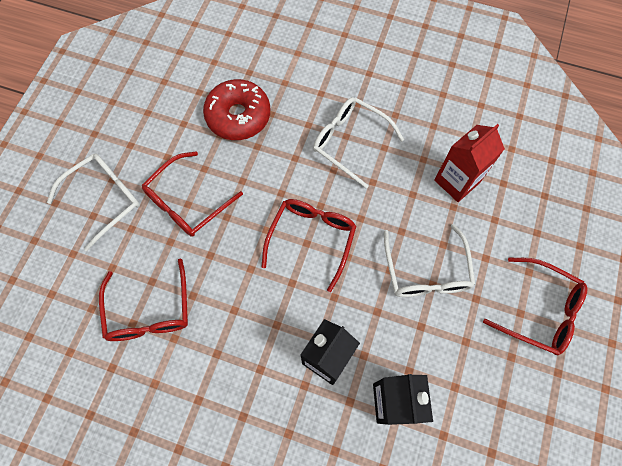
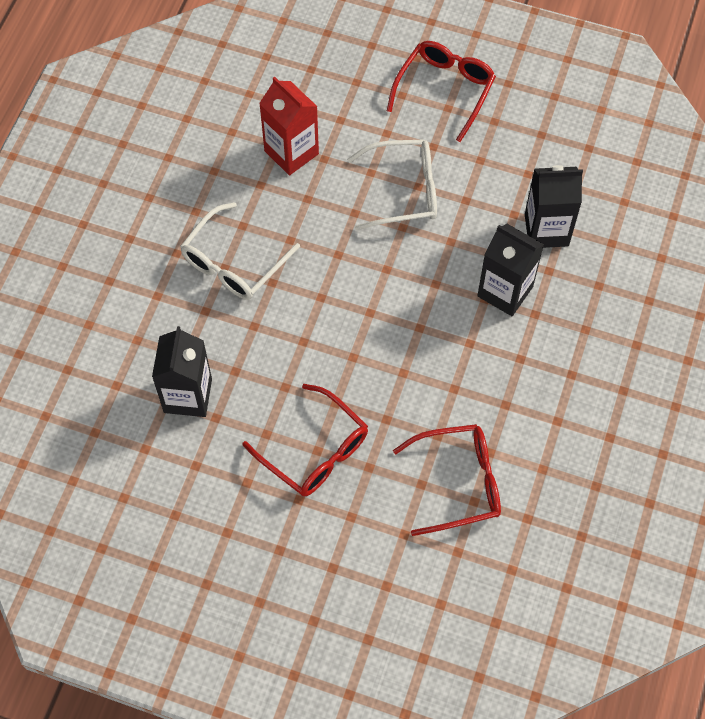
camera: 90 degrees left, 5 degrees down
(104, 199) = (309, 555): white glasses -> none
(238, 116) = (188, 395): red donut -> black carton
(311, 239) = (365, 307): red glasses -> none

